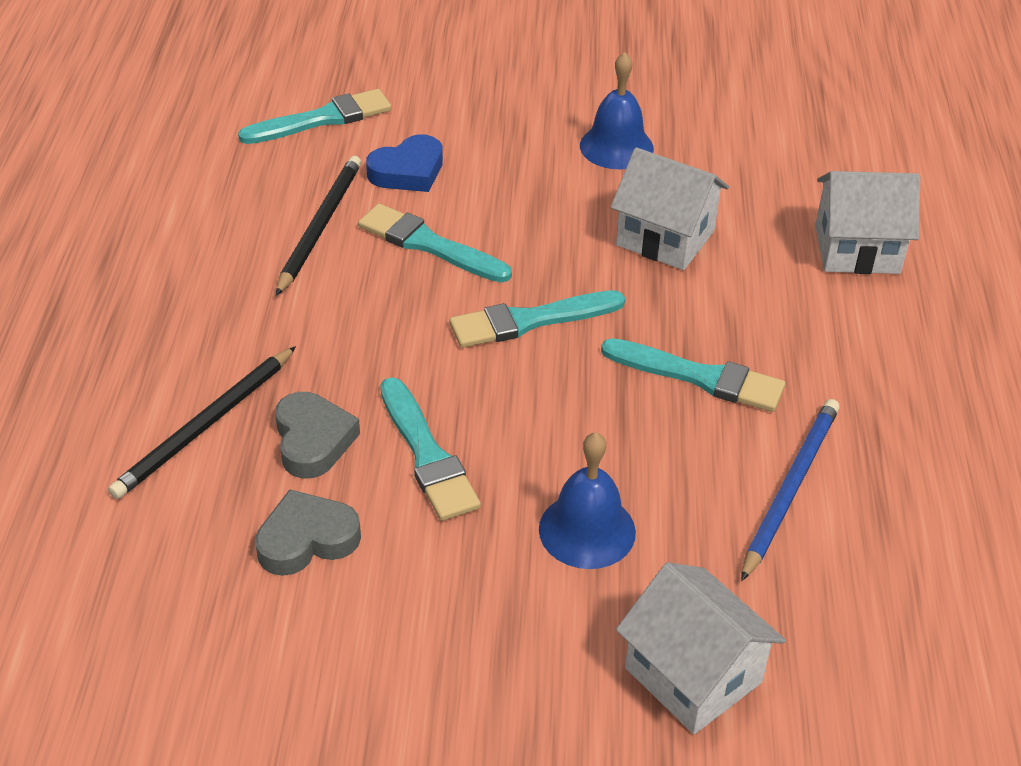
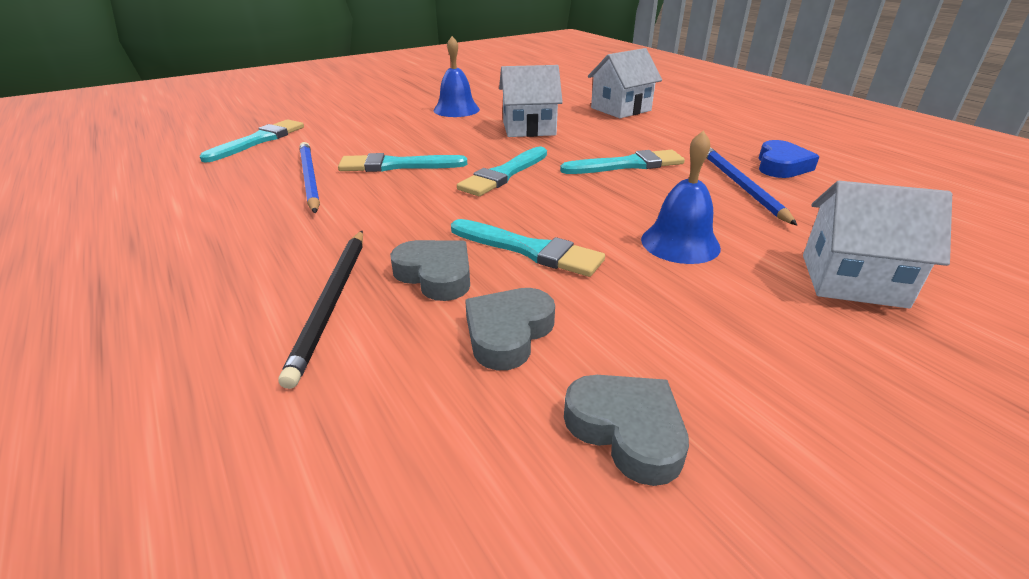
camera: 35 degrees left, 10 degrees down
(297, 673) = (627, 430): none -> grey heart
(320, 226) = (310, 179): black pencil -> blue pencil
(408, 171) = (344, 144): blue heart -> blue heart (781, 166)

